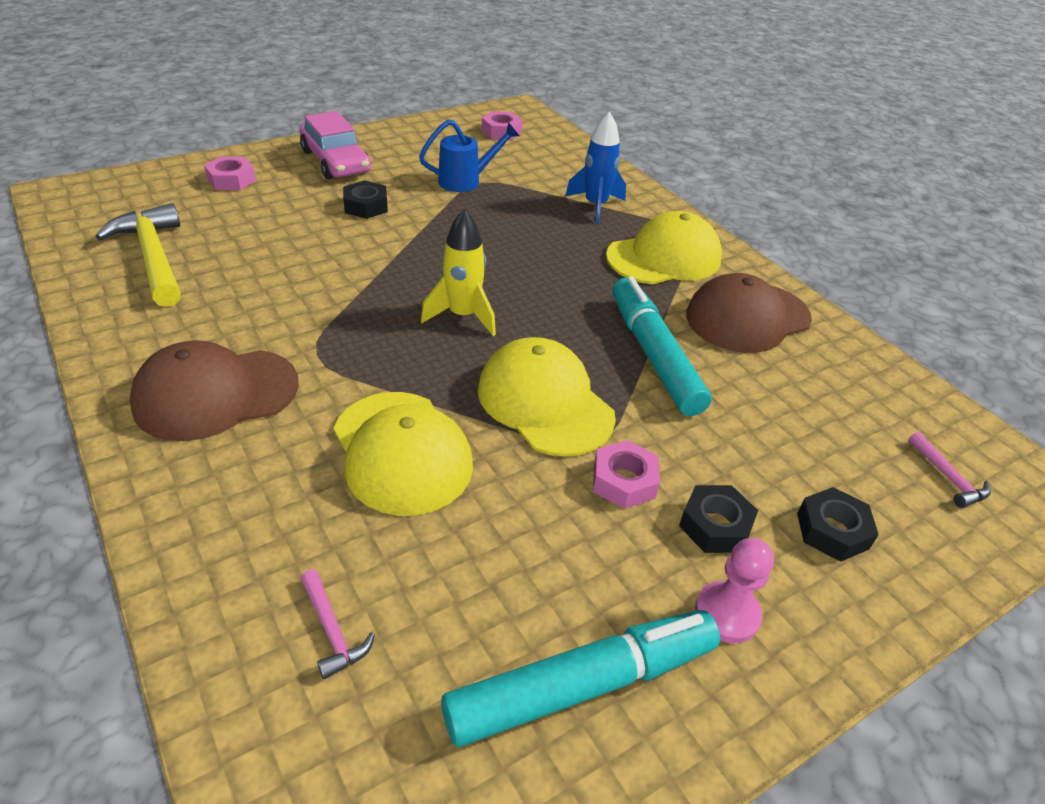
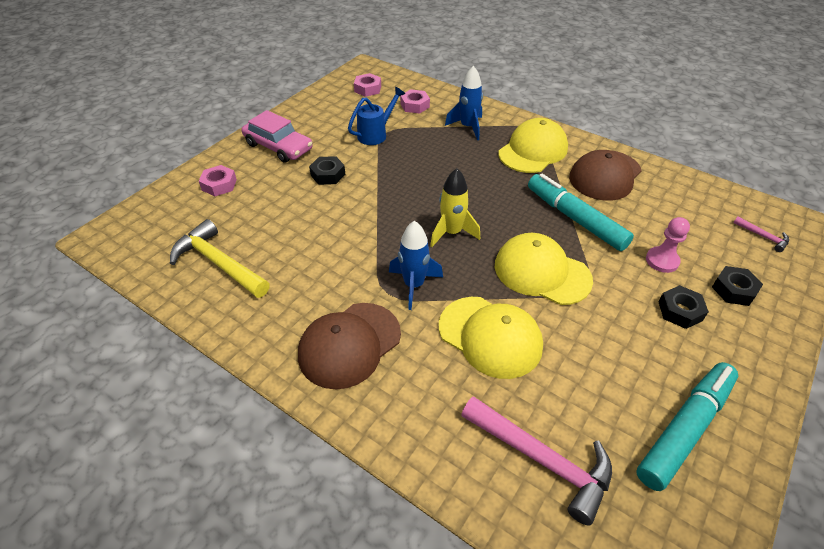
camera: 20 degrees left, 5 degrees up
(332, 630) = (542, 460): pink hammer -> pink hammer, size x2.15
(357, 357) = (413, 285): none -> blue rocket
(624, 481) = (618, 304): pink nut -> pink nut (415, 105)
(727, 613) = (720, 358): pink pawn -> pink pawn (662, 260)

